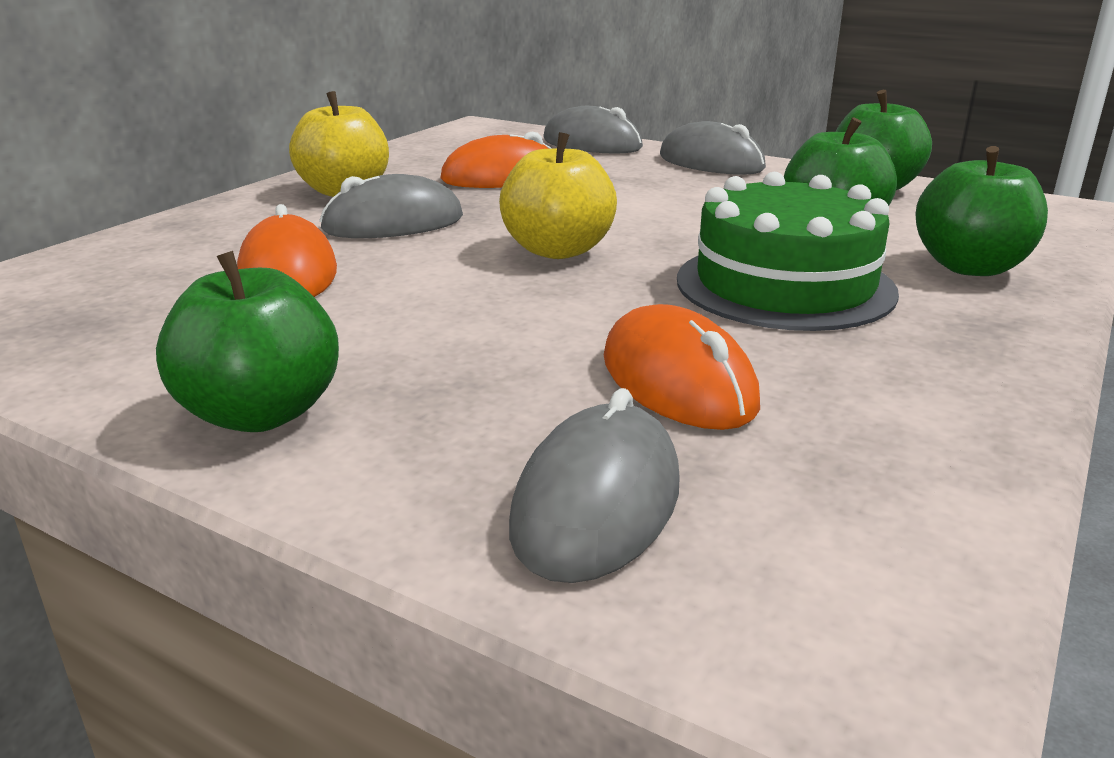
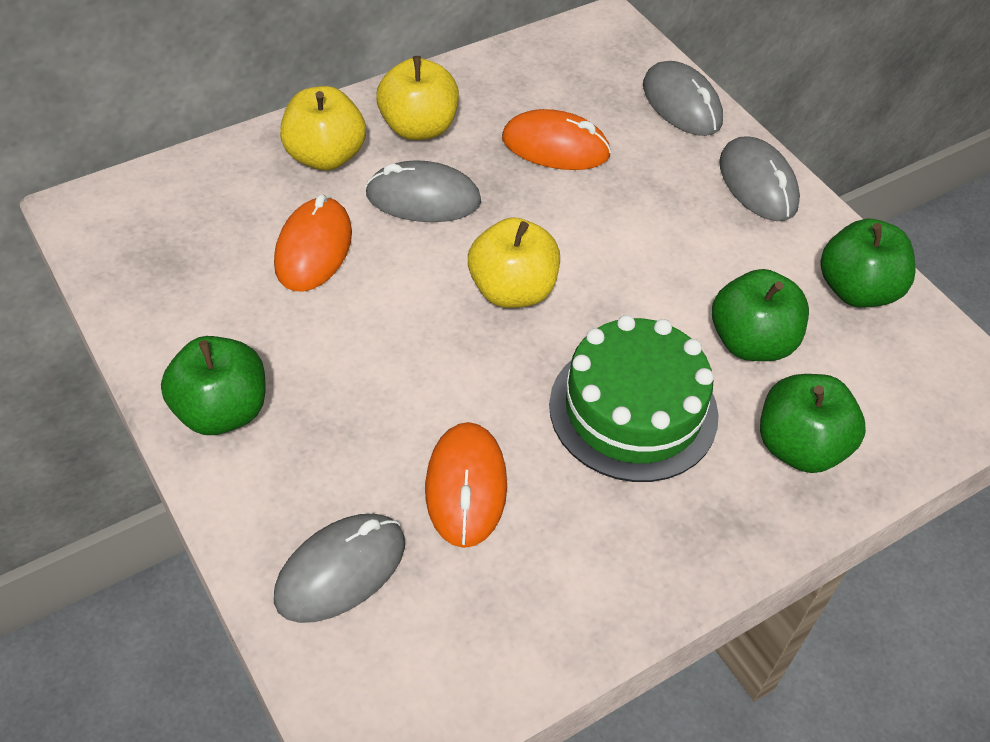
camera: 25 degrees right, 25 degrees up
(249, 222) = (325, 156): none -> yellow apple

